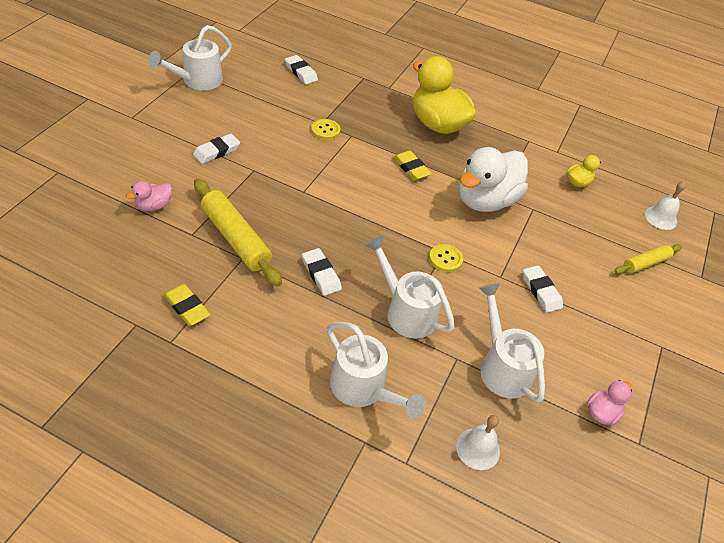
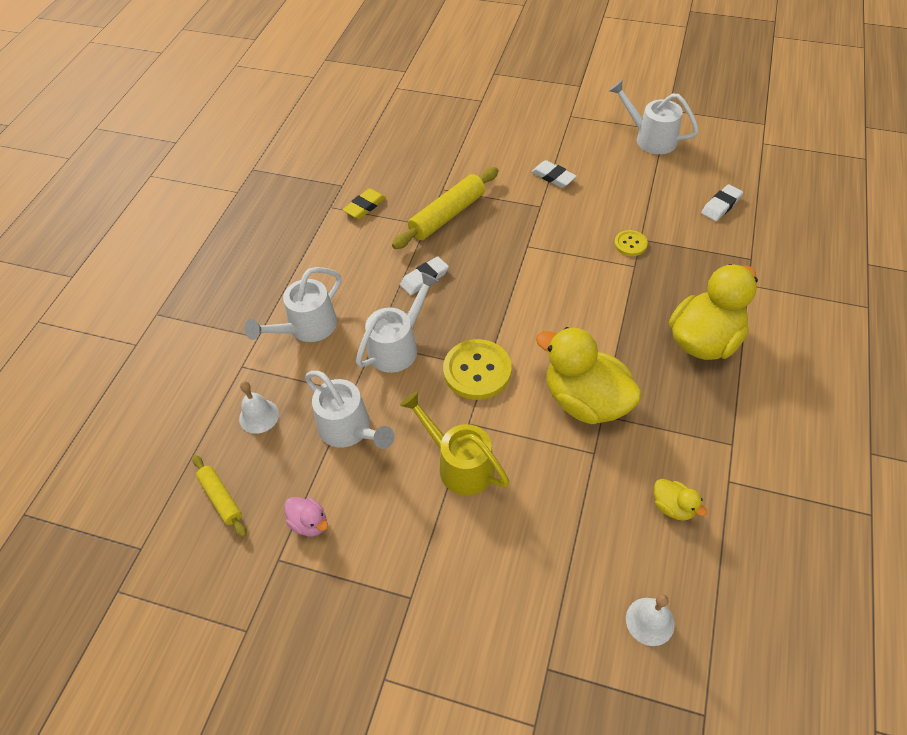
camera: 90 degrees right, 5 degrees up
(154, 206) = (466, 159): pink duck -> none
(411, 168) = (607, 325): yellow eraser -> none
(445, 259) = (477, 371): yellow button -> yellow button, size x1.87
(485, 200) = (585, 401): white duck -> yellow duck
(502, 366) = (350, 430): white watering can -> white watering can turned 75 degrees clockwise
(541, 291) = (459, 464): white eraser -> yellow watering can
(645, 263) = (546, 590): yellow rolling pin -> yellow rolling pin (221, 498)

